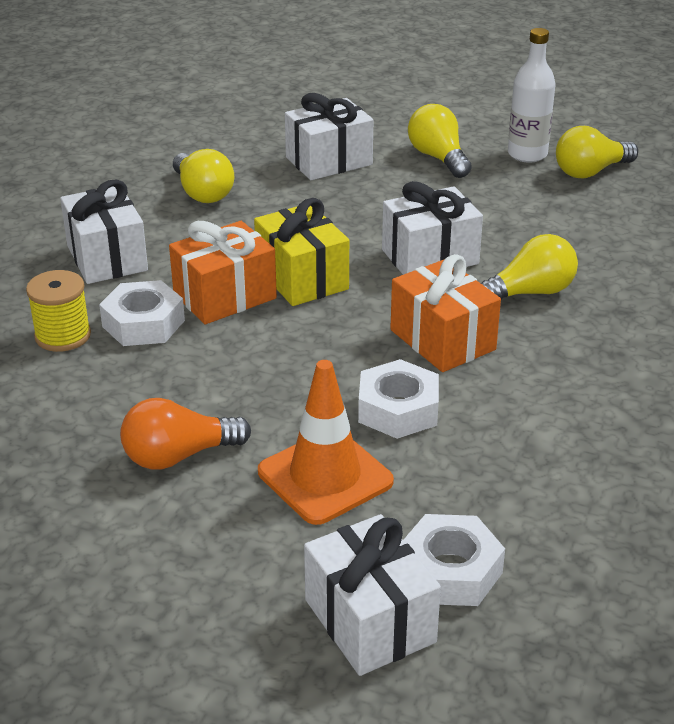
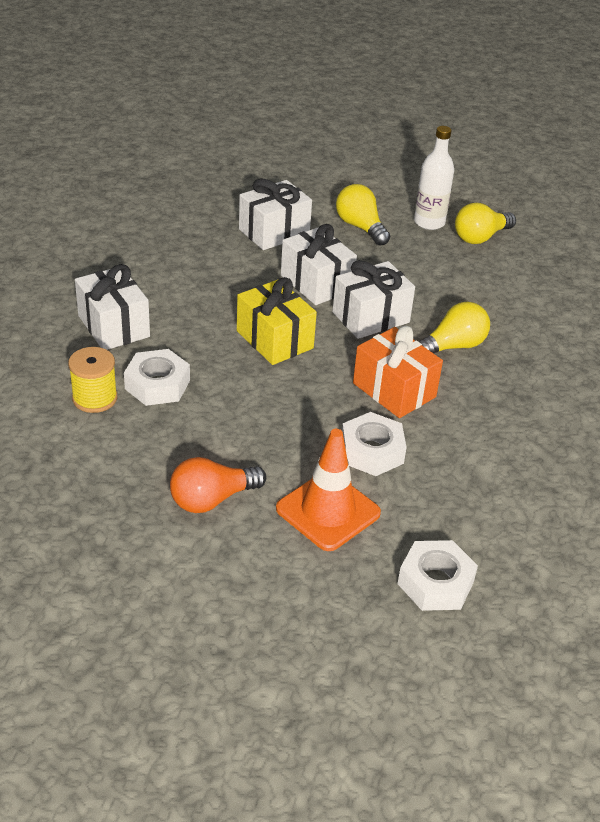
camera: 10 degrees left, 5 degrees up
(202, 193) = (178, 264): yellow light bulb -> none
(225, 296) = (217, 358): orange gift -> none
(369, 621) = (384, 626): white gift -> white gift (316, 283)

